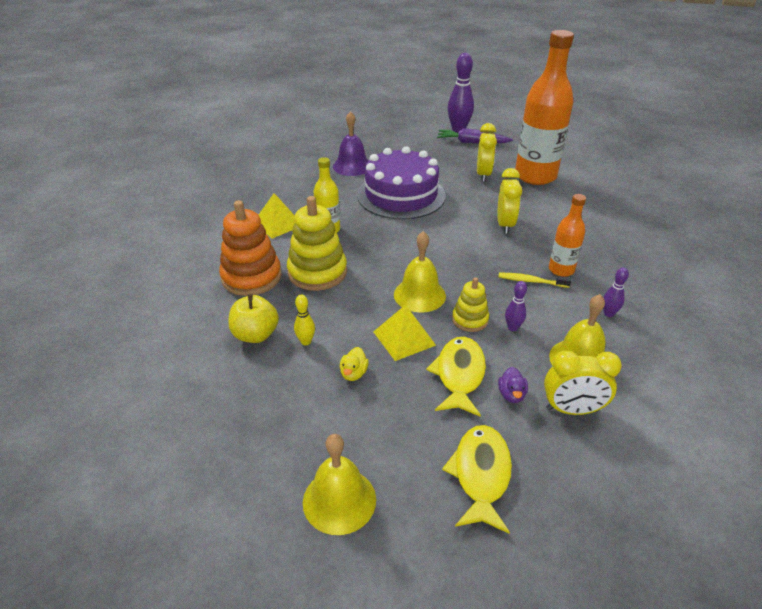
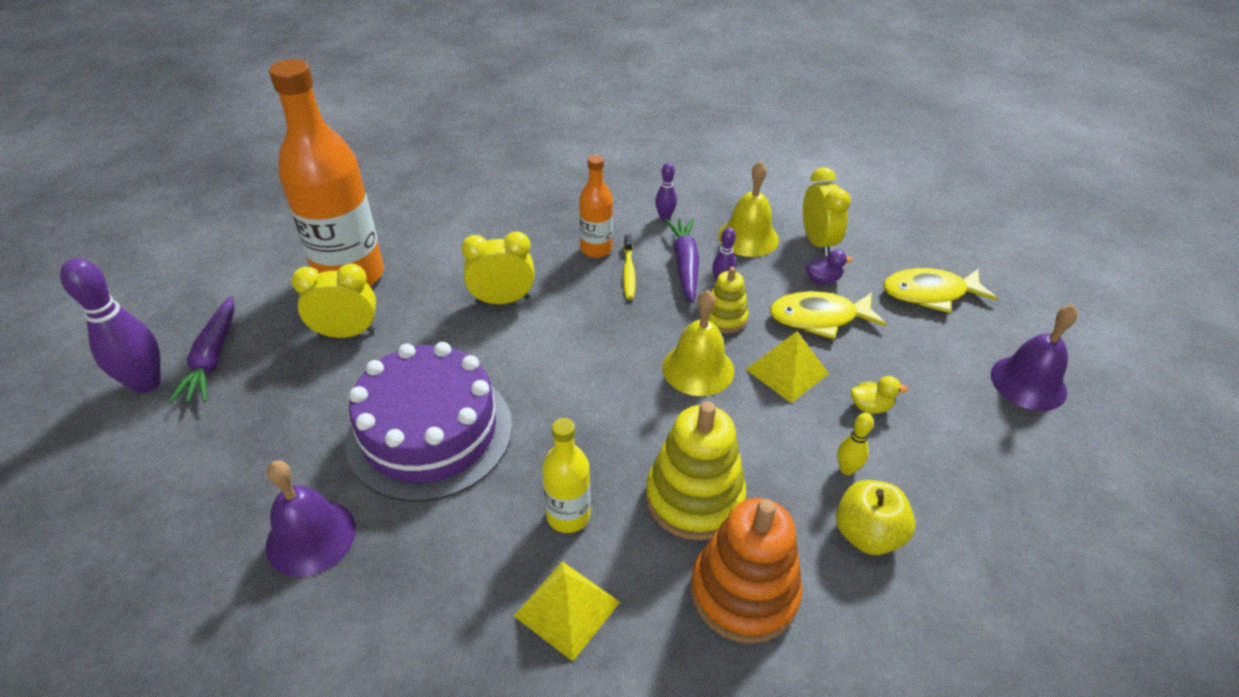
camera: 105 degrees left, 5 degrees up
(339, 500) = (1028, 383): yellow bell -> purple bell
(539, 312) = (685, 264): none -> purple carrot

